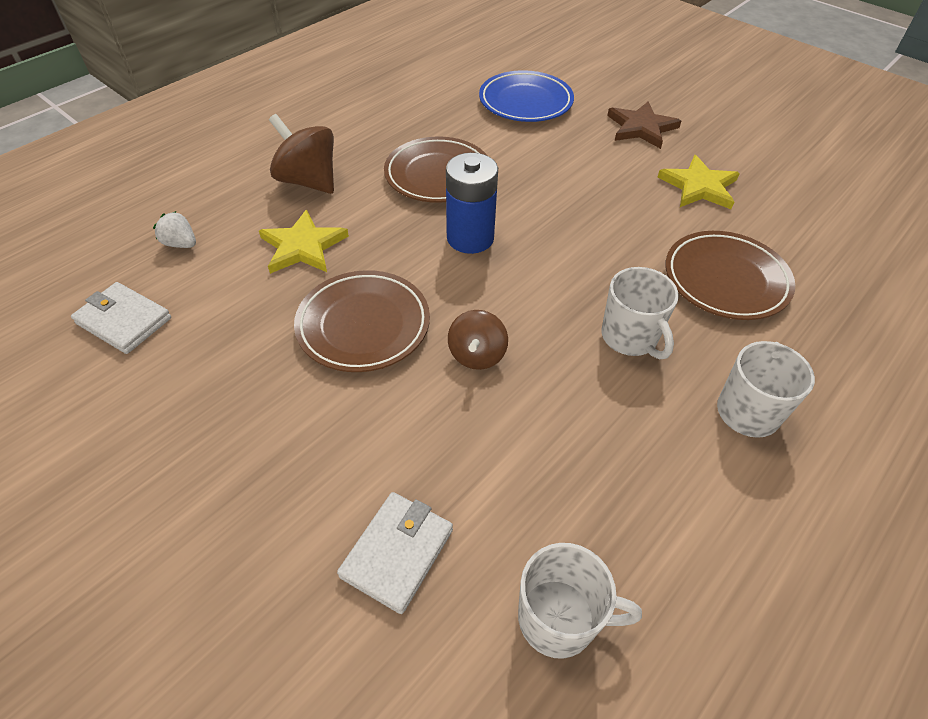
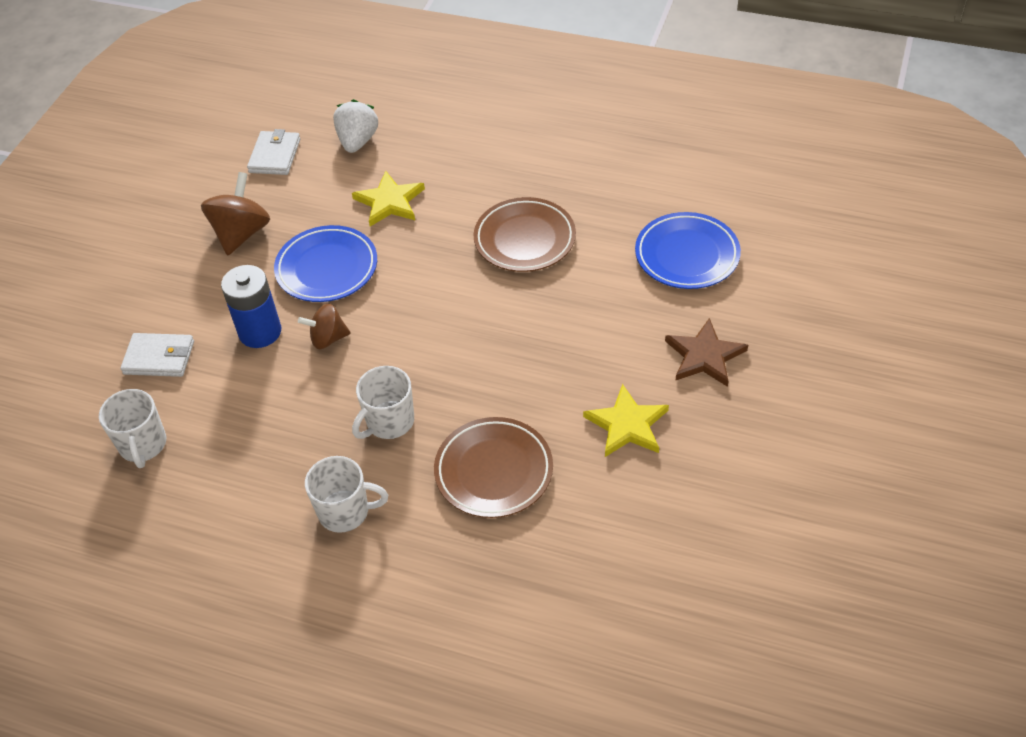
camera: 70 degrees right, 0 degrees up
(181, 244) = (357, 141): white strawberry -> white strawberry, size x1.64
(308, 181) = (467, 169): brown spinning top -> brown spinning top (241, 233)
(363, 325) = (327, 268): brown plate -> blue plate
(470, 238) = (453, 289): blue battery -> blue battery (260, 332)

